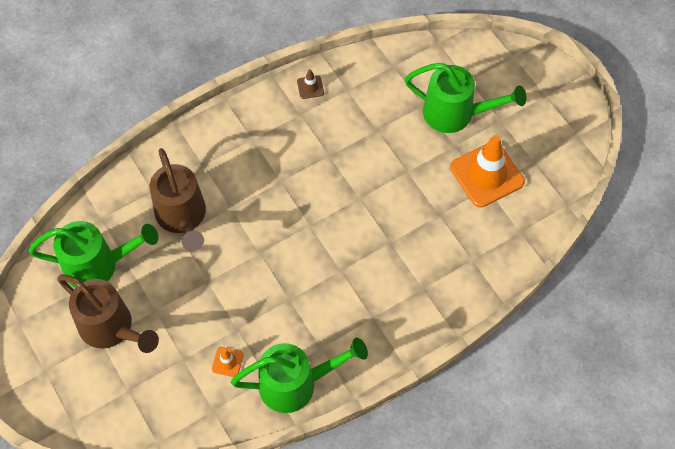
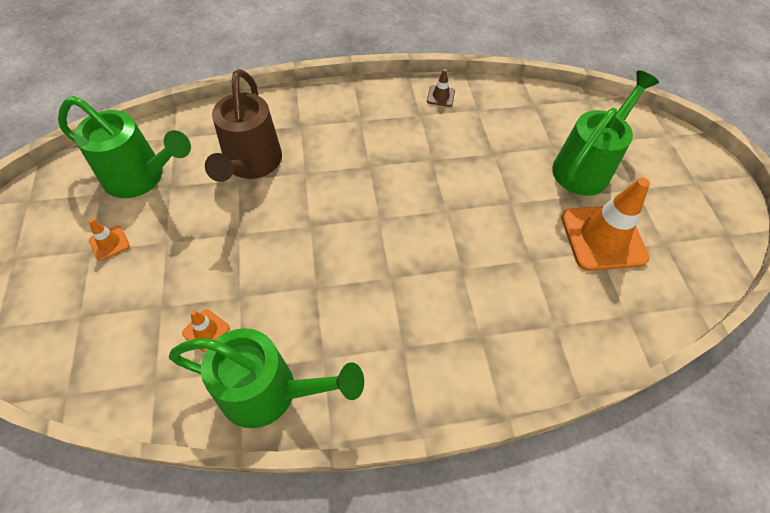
camera: 20 degrees right, 5 degrees down
(111, 328) = (109, 243): brown watering can -> orange traffic cone
(456, 114) = (586, 167): green watering can -> green watering can turned 90 degrees counterclockwise

